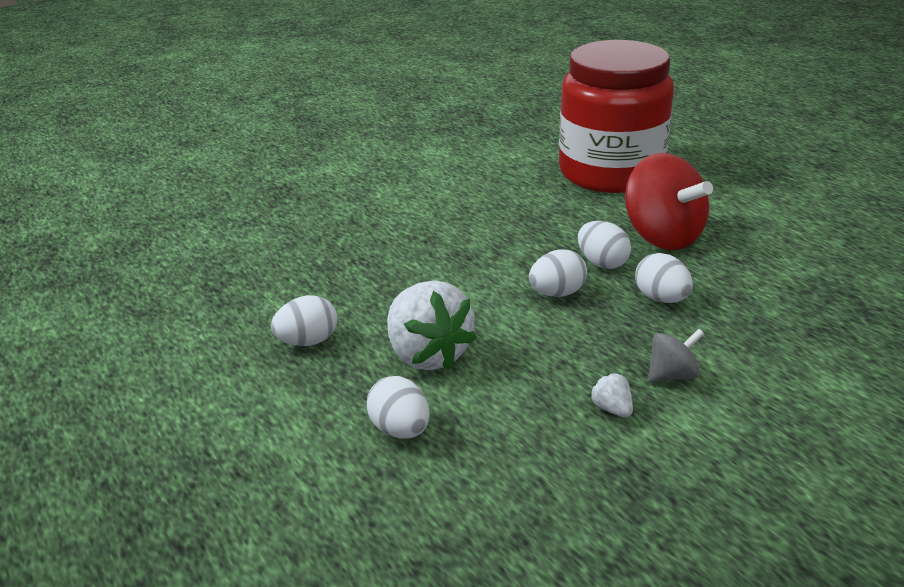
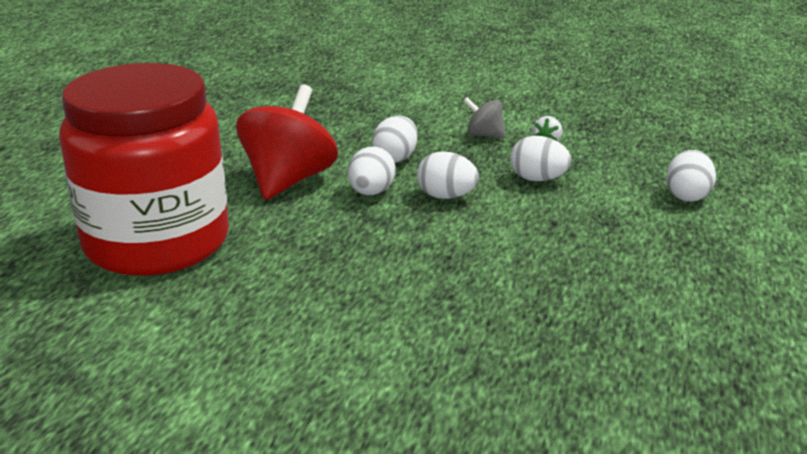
camera: 130 degrees left, 5 degrees down
(308, 341) = (689, 277): white egg -> white egg (538, 179)
(428, 354) = (606, 217): white strawberry -> none

